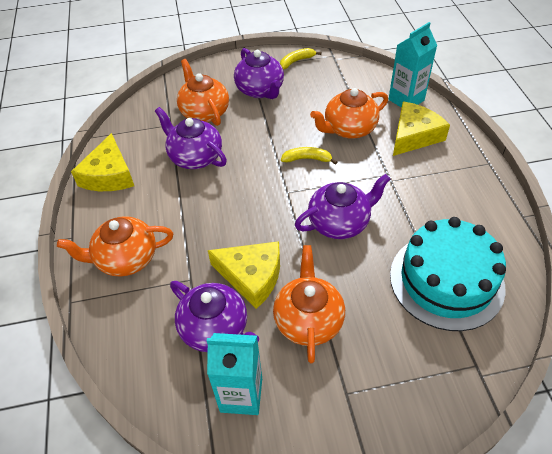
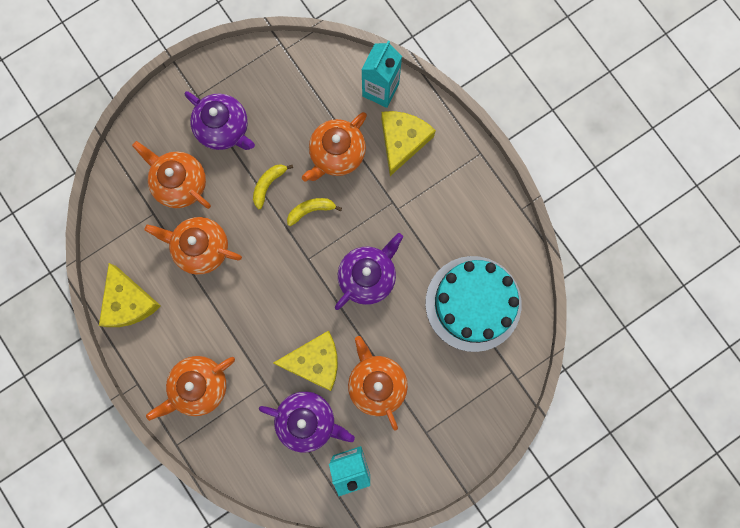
camera: 25 degrees left, 30 degrees up
(195, 157) = (201, 248): purple teapot -> orange teapot
(296, 61) = (244, 67): yellow banana -> yellow banana (268, 184)

